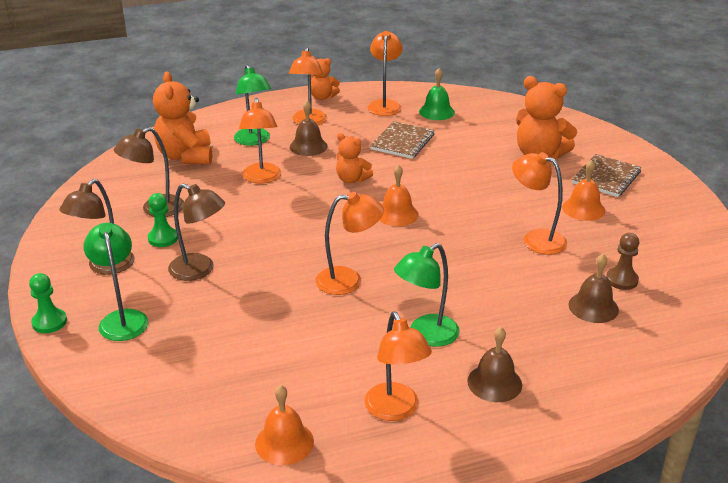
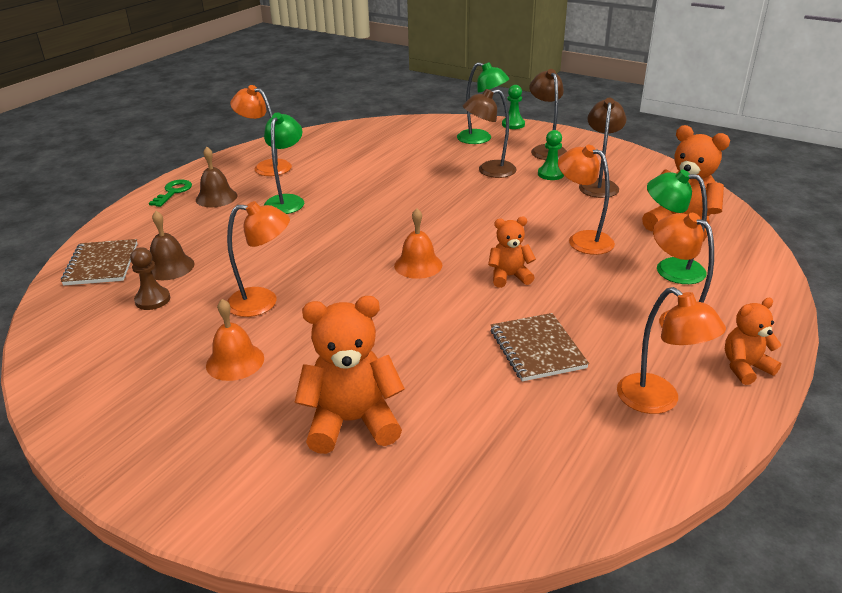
camera: 140 degrees right, 0 degrees up
(284, 442) = (311, 138): orange bell -> none
(308, 146) = (613, 290): brown bell -> none
(349, 280) = (382, 206): orange lamp -> none
(436, 112) = (578, 430): green bell -> none
(538, 422) = (173, 192): none -> green key
(606, 177) = (233, 429): brown notebook -> brown notebook (101, 264)

